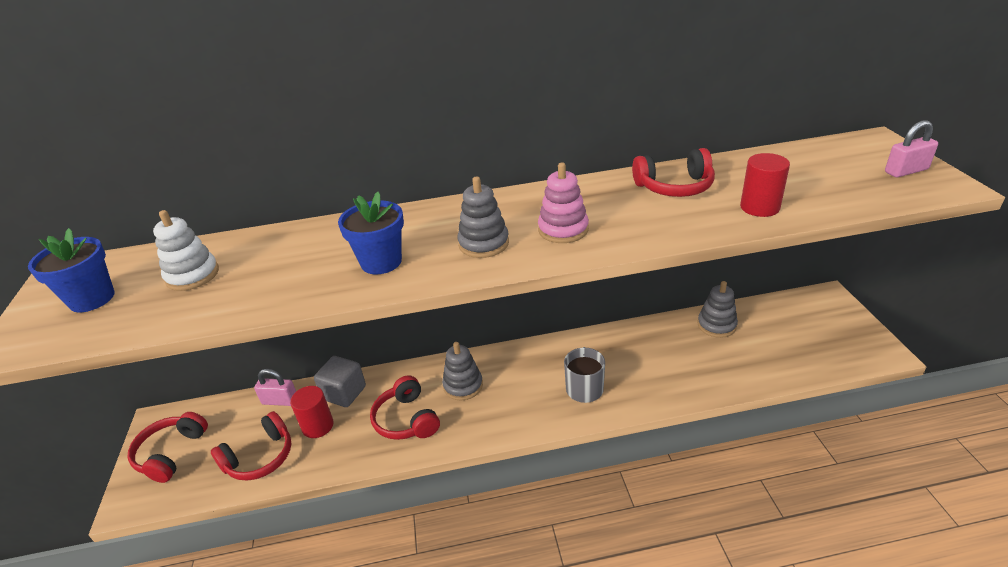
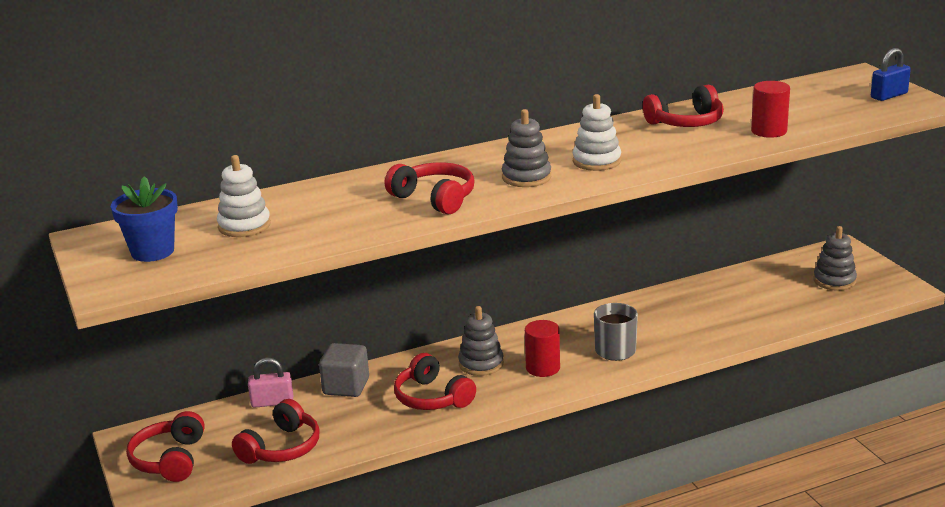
camera: 15 degrees left, 10 degrees down
(318, 426) = (332, 416): red cylinder -> red cylinder (543, 368)
(381, 262) = (435, 198): blue flower pot -> red headphones
(563, 230) = (596, 161): pink stacking toy -> white stacking toy
(716, 325) = (735, 284): grey stacking toy -> grey stacking toy (834, 281)
(906, 171) = (889, 95): pink padlock -> blue padlock

